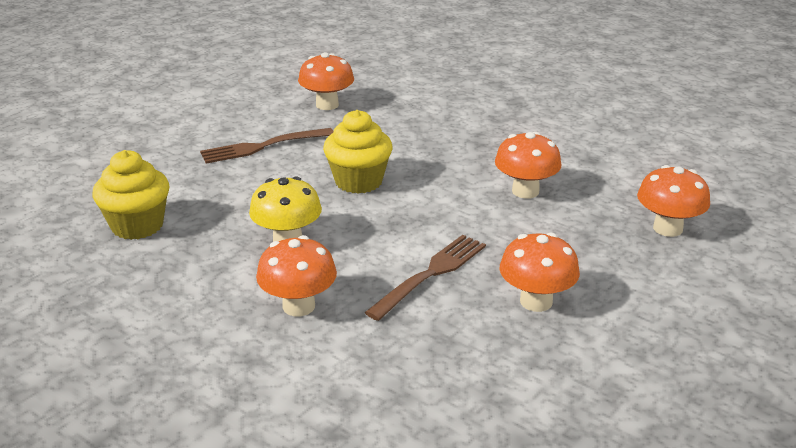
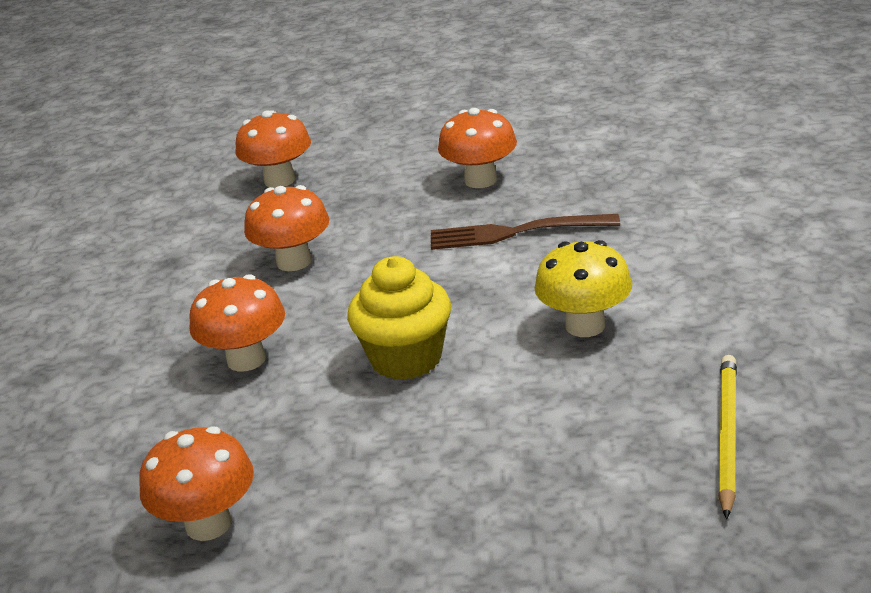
camera: 125 degrees left, 0 degrees up
(137, 226) = (727, 435): yellow cupcake -> yellow pencil
(263, 146) = (415, 487): brown fork -> none
(298, 306) = (663, 258): orange mushroom -> orange mushroom (246, 359)

